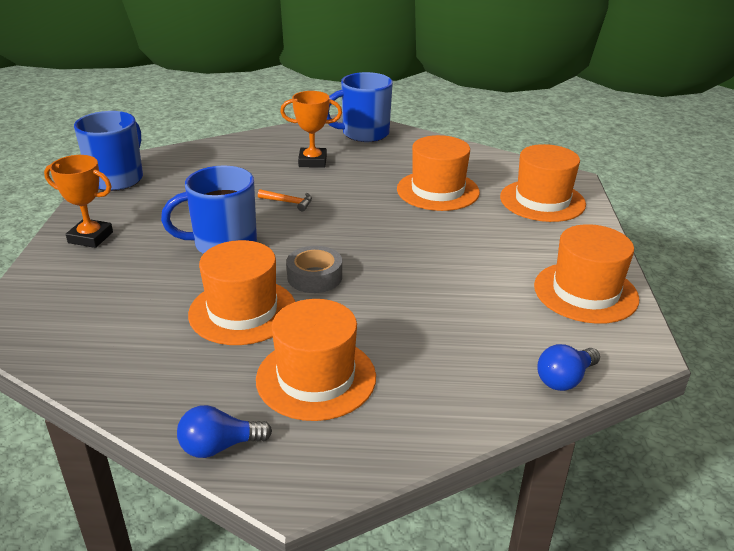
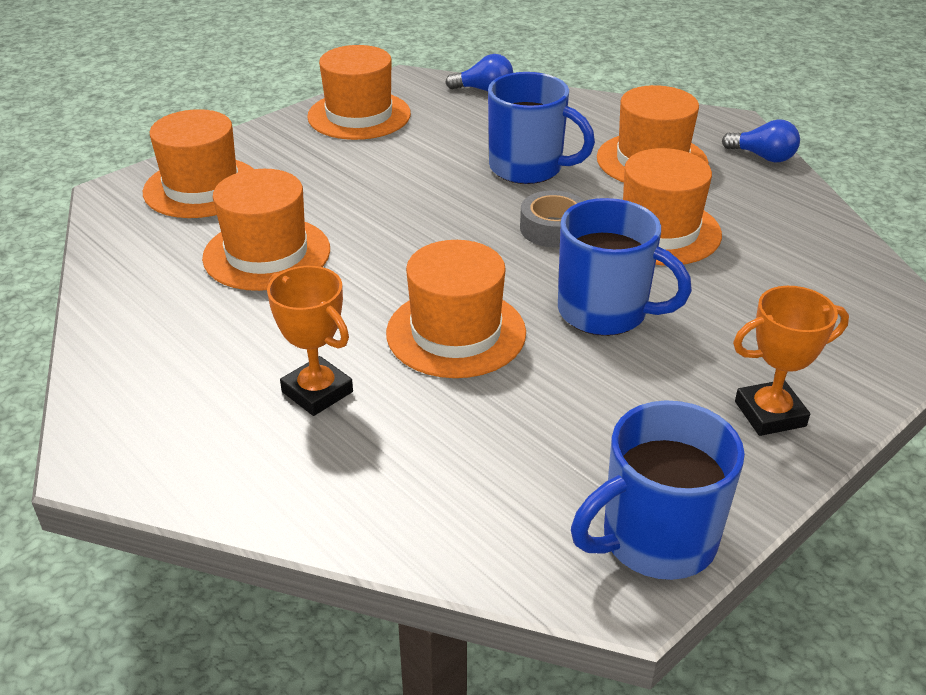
camera: 135 degrees left, 5 degrees up
(90, 237) = (770, 414): orange trophy -> orange trophy turned 75 degrees counterclockwise
(288, 202) = (456, 332): orange hammer -> orange hat
(364, 134) = (145, 410): blue mug -> blue mug (528, 168)

